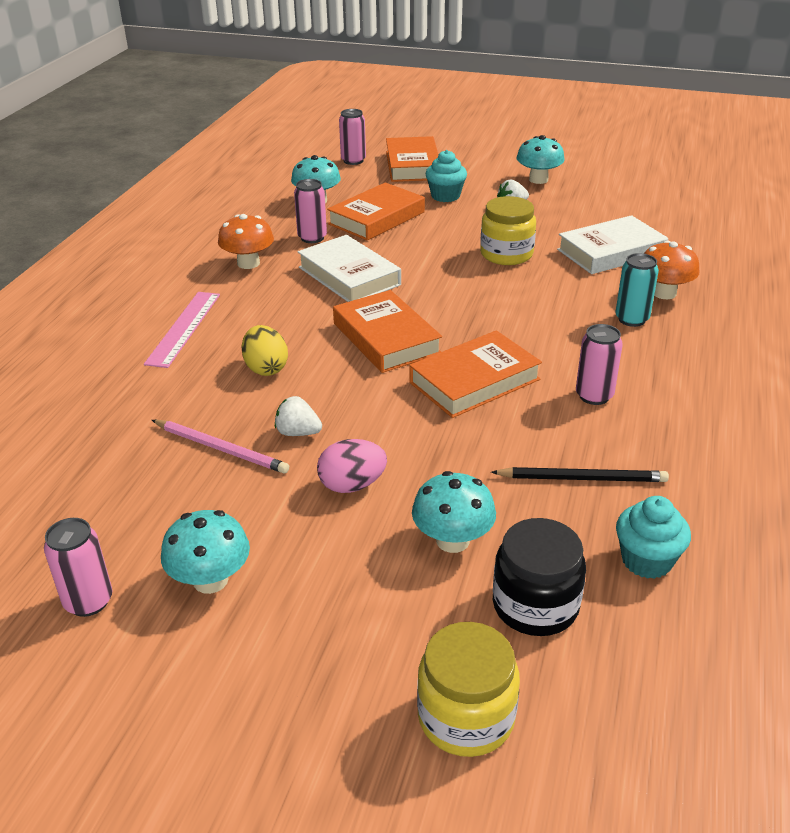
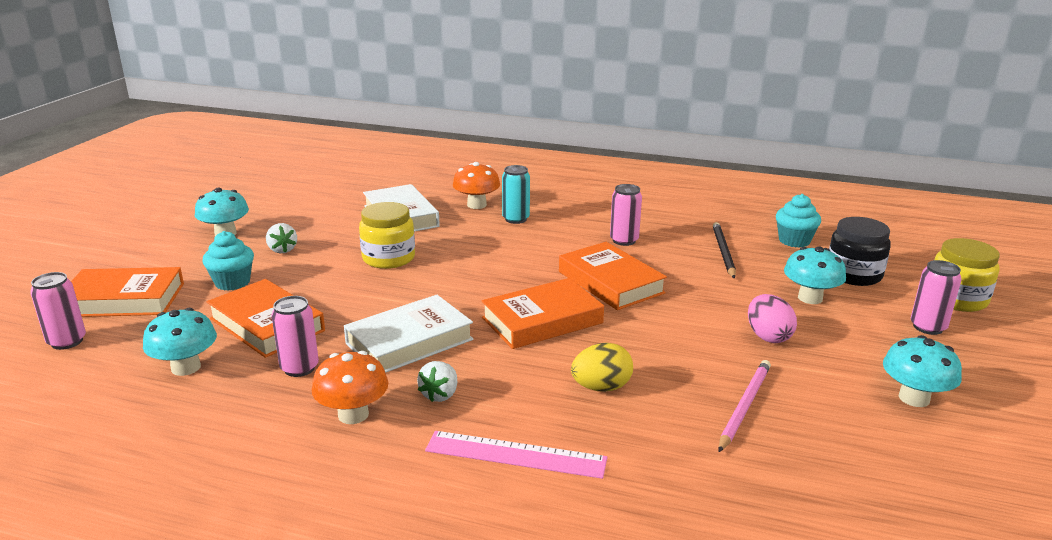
camera: 90 degrees left, 10 degrees down
(88, 601) = (982, 462): pink can -> pink can (928, 327)
(298, 433) = (706, 364): white strawberry -> white strawberry (440, 395)

